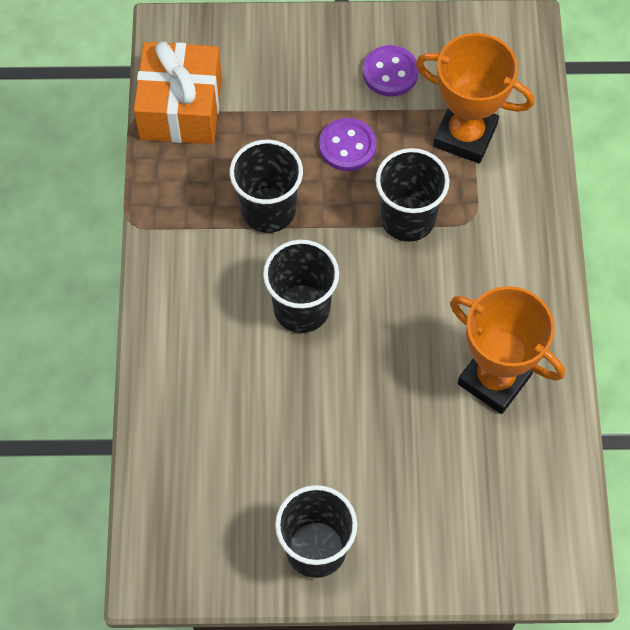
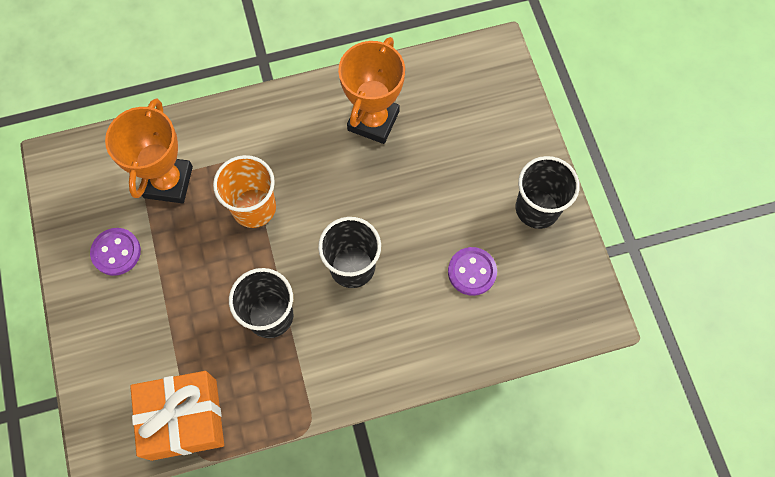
camera: 105 degrees left, 5 degrees up
(347, 146) = (196, 269): purple button -> purple button (472, 272)
(407, 218) = (254, 208): black cup -> orange cup

